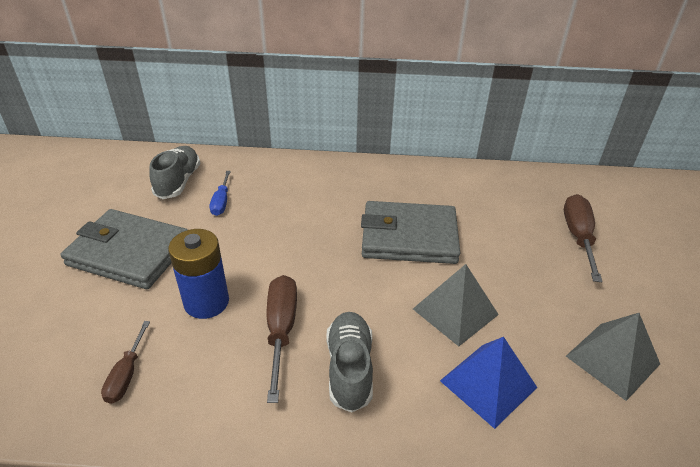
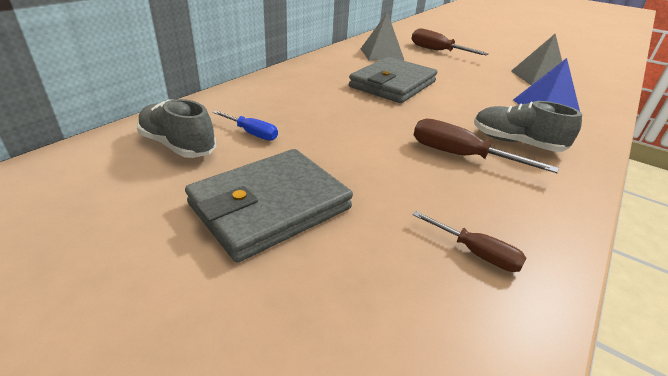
camera: 60 degrees left, 5 degrees down
(206, 302) = (398, 179): blue battery -> none
(455, 311) = (479, 96): grey pyramid -> grey pyramid (381, 54)

